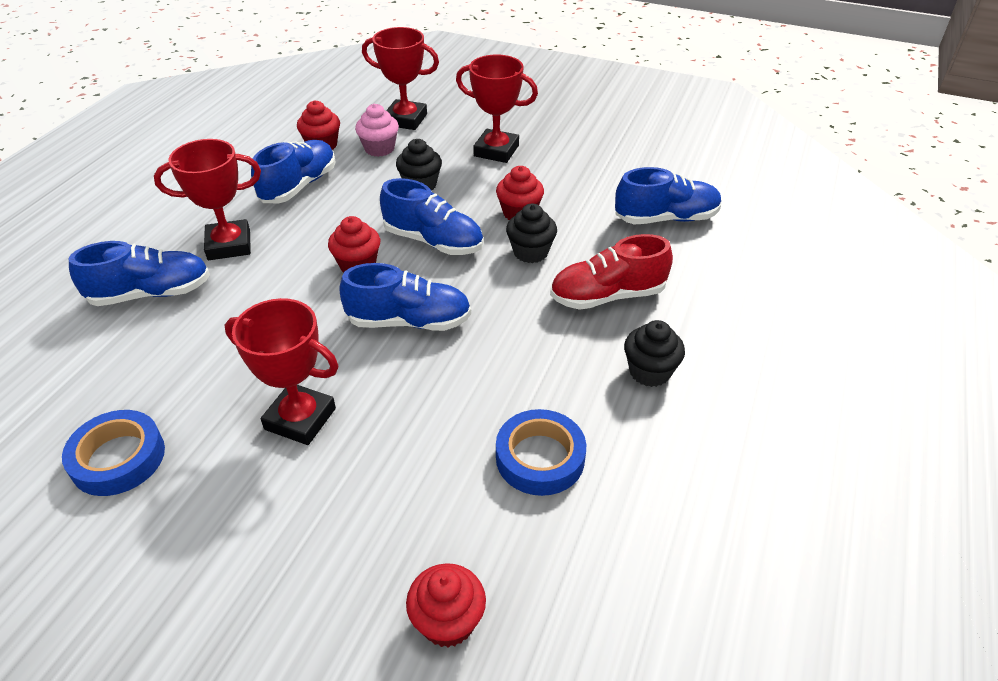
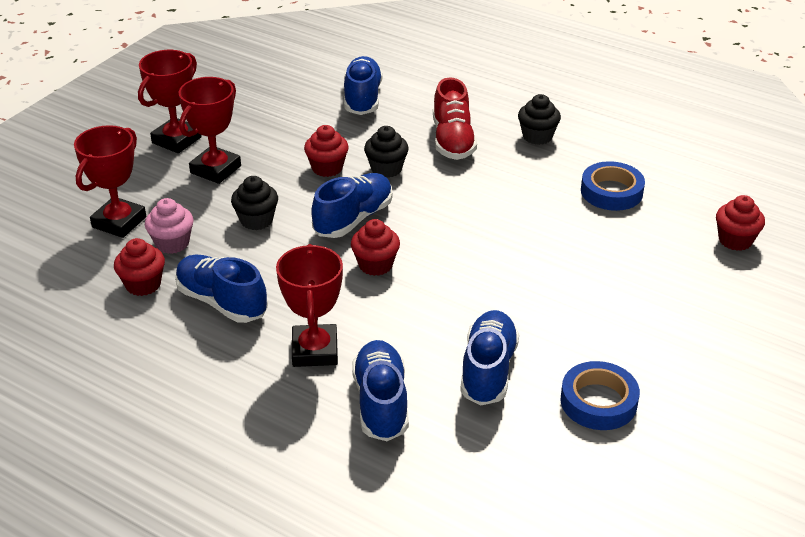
camera: 80 degrees left, 5 degrees down
(300, 419) = (564, 300): red trophy -> red trophy (176, 140)
(409, 321) = (461, 239): blue shoe -> blue shoe (488, 370)

